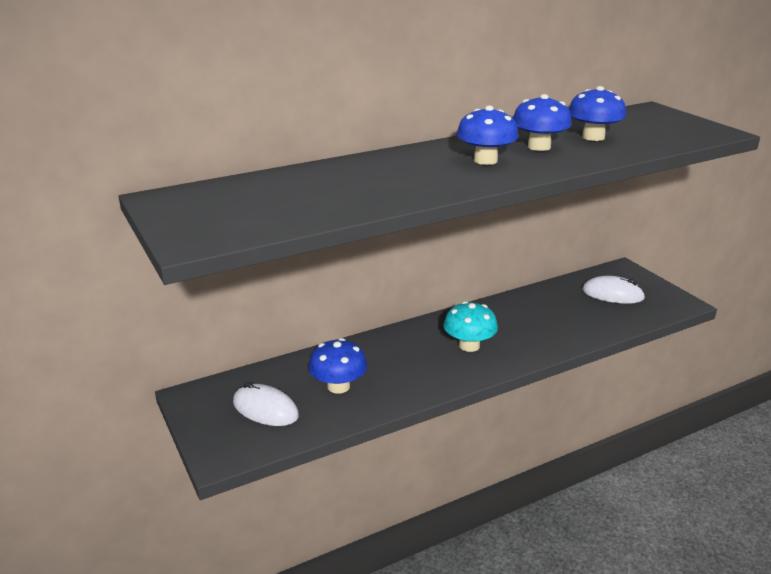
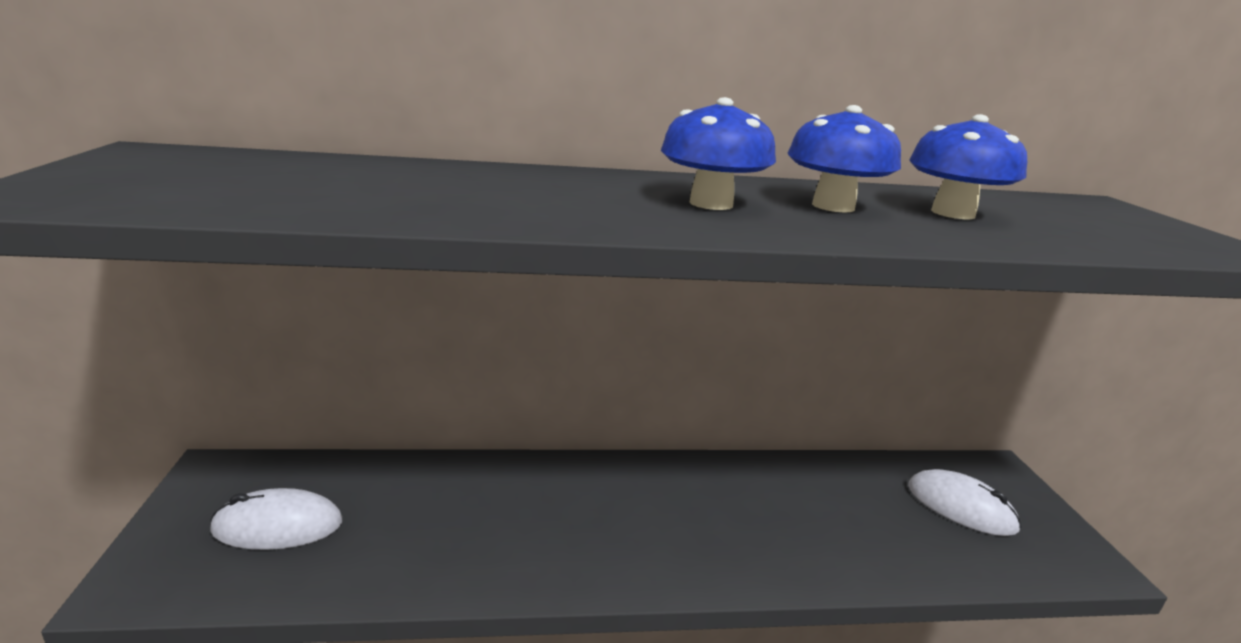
camera: 20 degrees right, 5 degrees down
(265, 409) = (278, 526): white mouse -> white mouse turned 60 degrees counterclockwise
(338, 386) = (410, 525): blue mushroom -> none
(469, 345) = (660, 522): turquoise mushroom -> none

